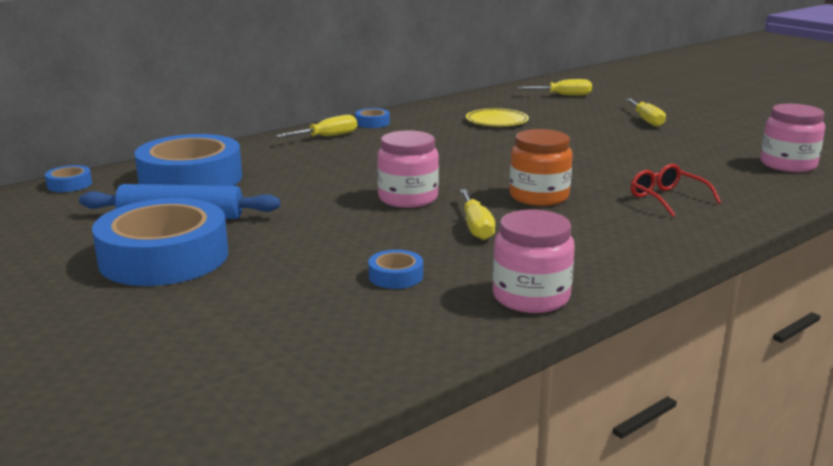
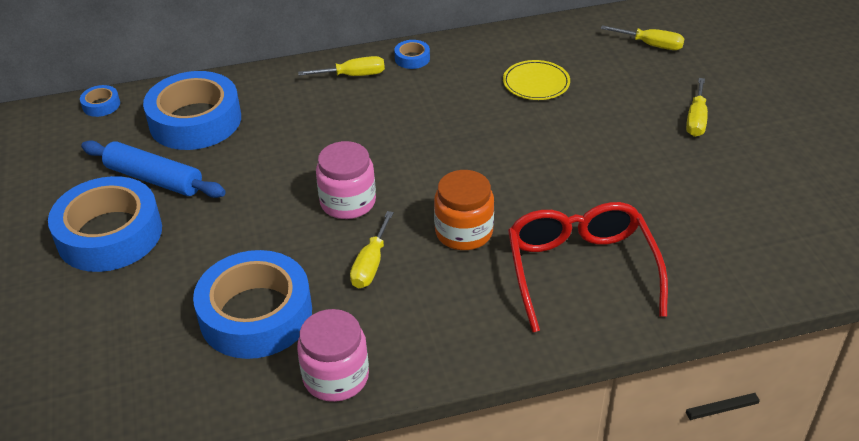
camera: 25 degrees right, 20 degrees up
(395, 276) = (256, 314): blue tape -> blue tape, size x2.42
(667, 199) = (581, 271): red glasses -> red glasses, size x1.92
(788, 164) = (768, 246): pink jar -> none

